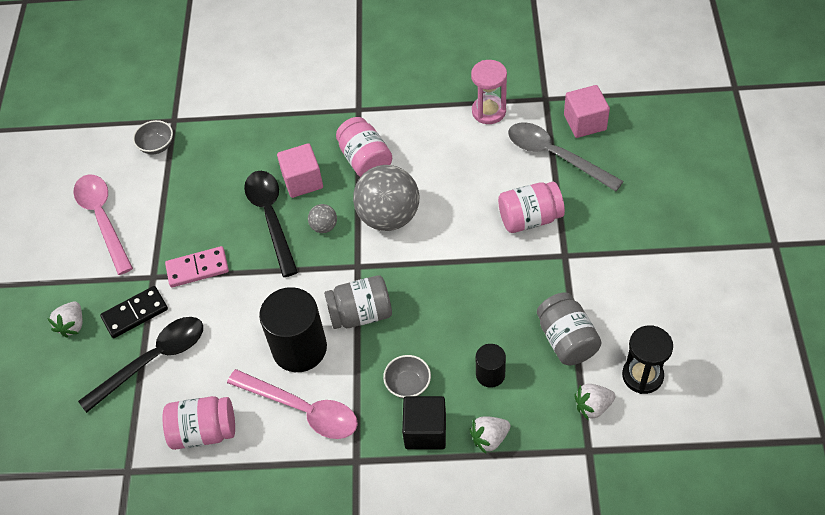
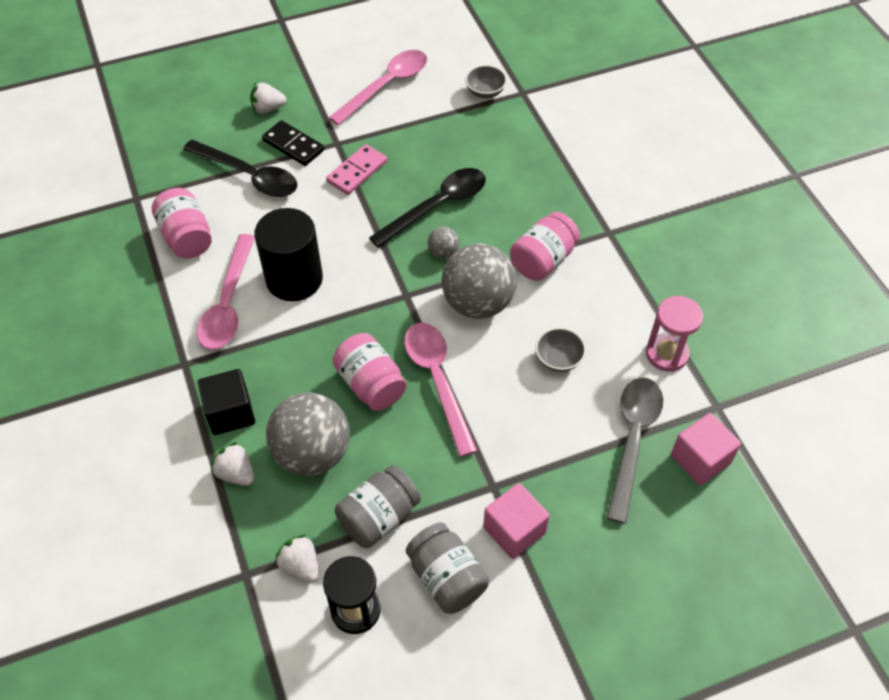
camera: 65 degrees right, 0 degrees up
(197, 268) = (357, 171): pink domino -> pink domino turned 75 degrees clockwise
(302, 181) = (492, 216): pink cube -> pink cube (514, 530)
(361, 314) = (349, 316): grey jar -> grey jar (446, 578)
(408, 384) = (279, 382): grey bowl -> grey bowl (558, 359)
(454, 266) = (437, 381): none -> pink spoon
(490, 374) = (312, 453): black cylinder -> grey ball
(529, 218) = (530, 437): pink jar -> pink jar (371, 384)

